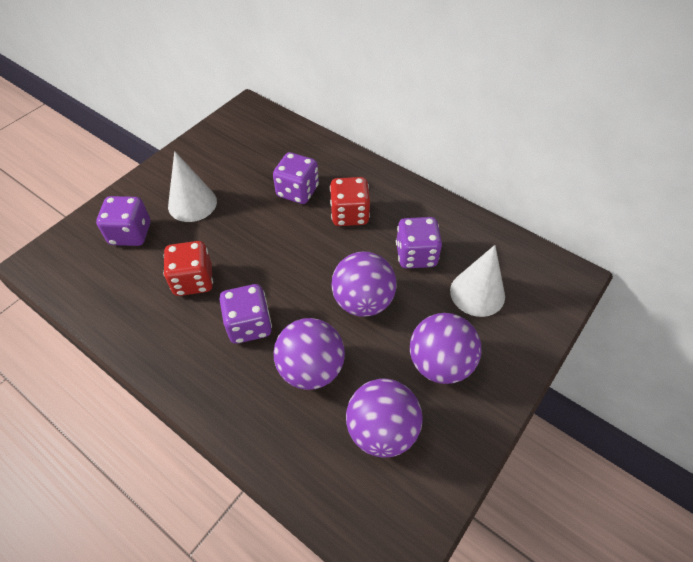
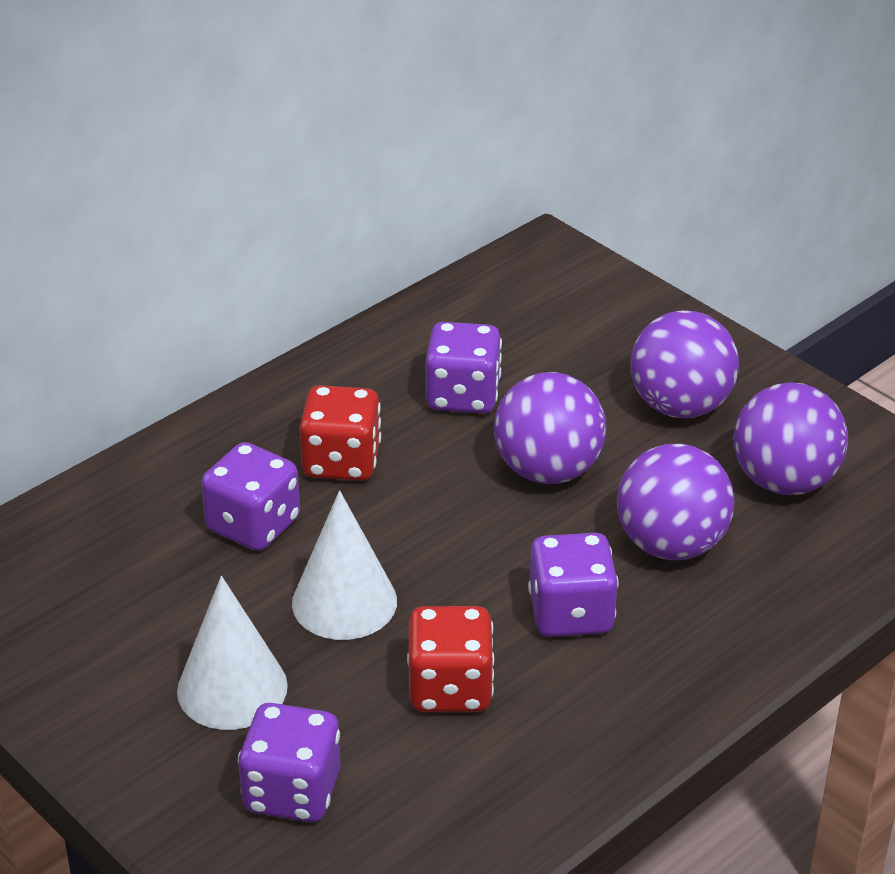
camera: 80 degrees left, 15 degrees down
(477, 293) = (557, 345): white cone -> white cone (344, 602)

